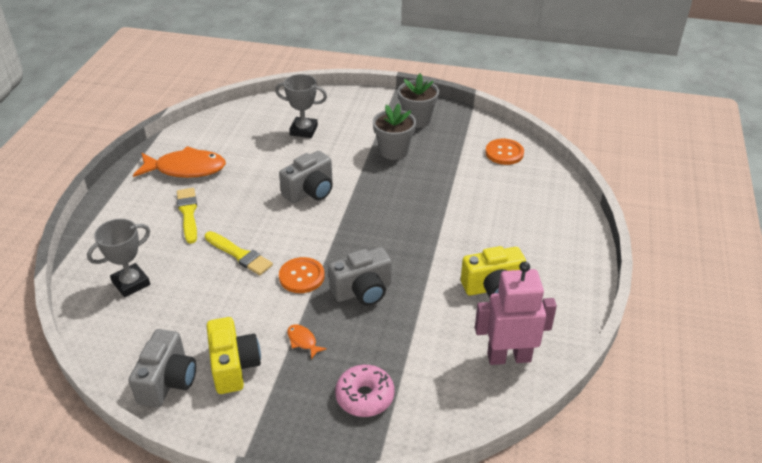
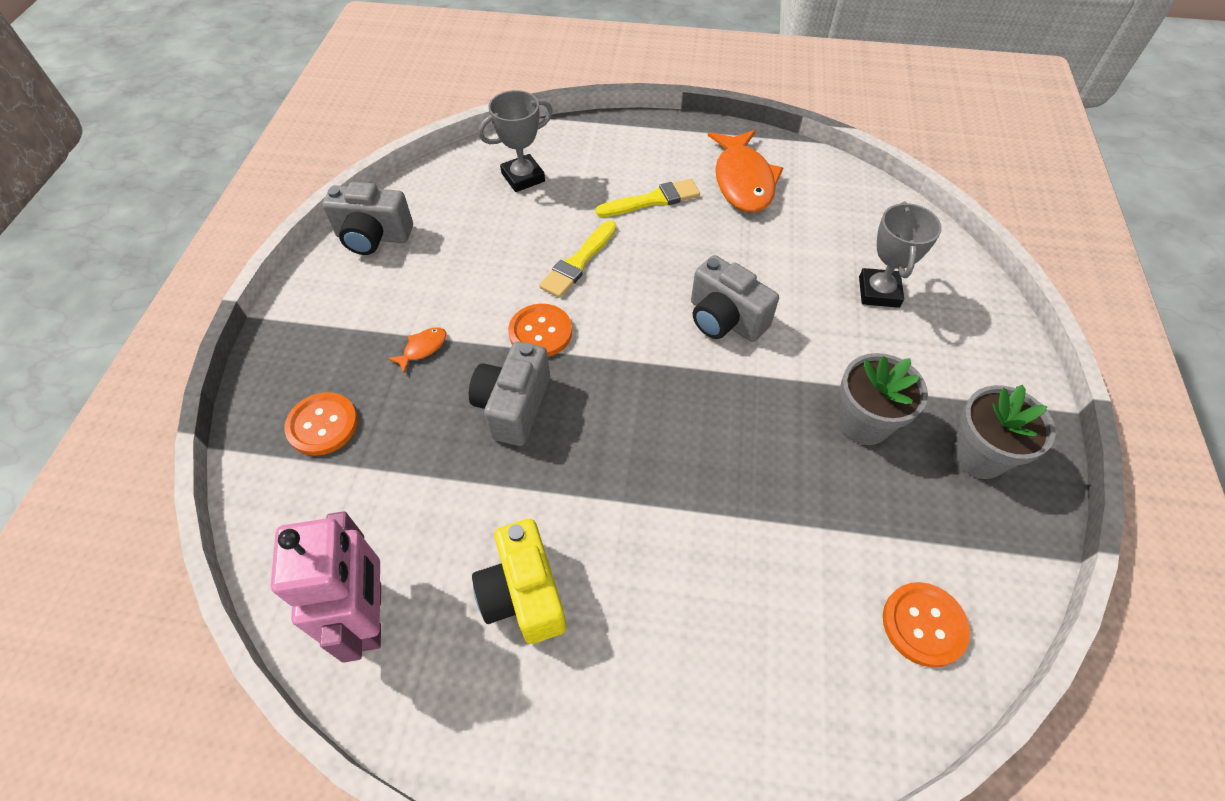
camera: 85 degrees right, 15 degrees up
(131, 283) = (523, 177): grey trophy -> grey trophy turned 75 degrees counterclockwise
(234, 366) = (388, 288): yellow camera -> none
(363, 291) = (513, 406): grey camera -> grey camera turned 45 degrees clockwise
(365, 396) = (322, 425): pink donut -> orange button

